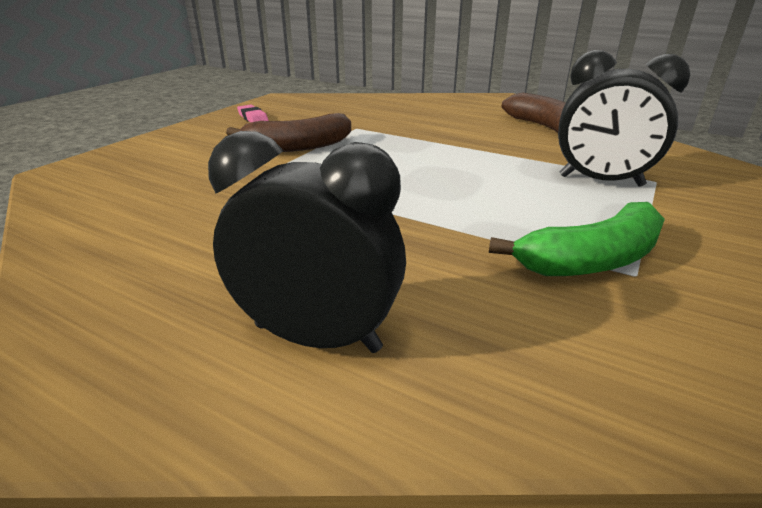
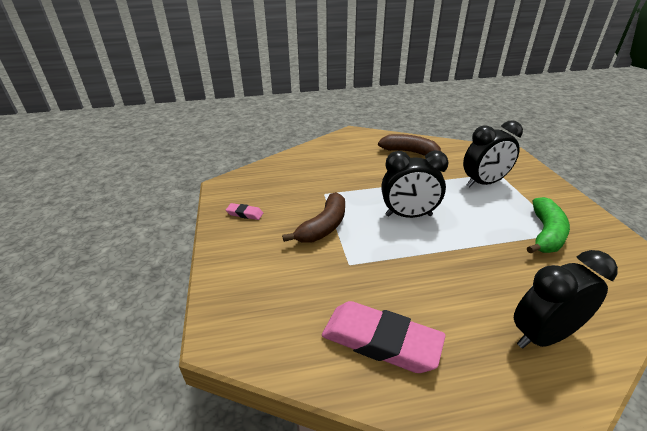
camera: 40 degrees left, 5 degrees up
(145, 235) = (380, 341): none -> pink eraser
(410, 170) = (408, 215): none -> black clock

